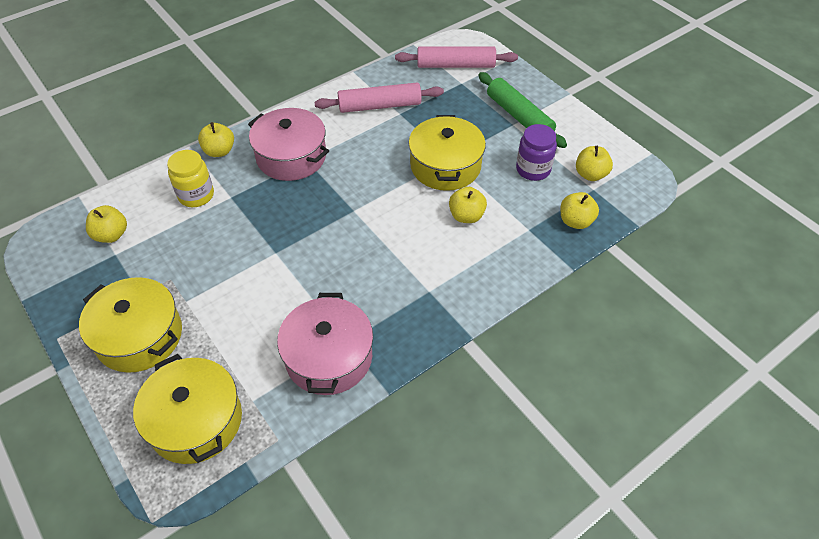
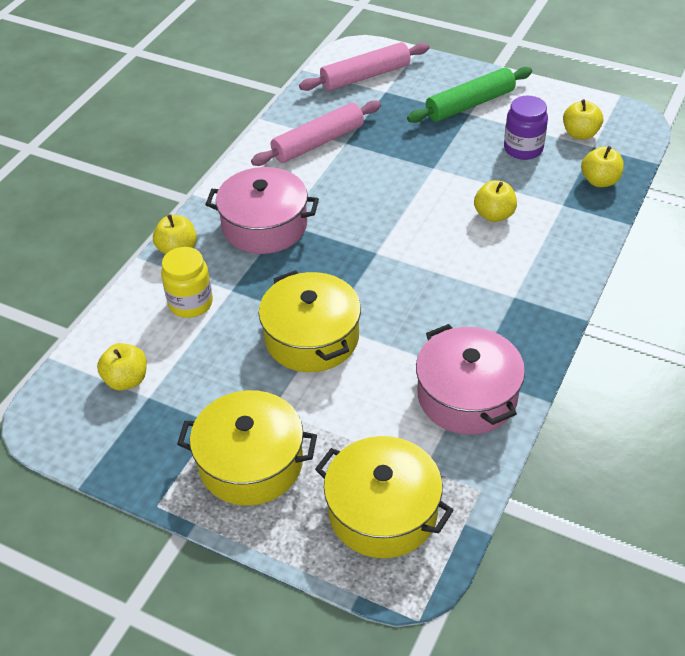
camera: 25 degrees left, 5 degrees down
(445, 166) = (435, 176): yellow pot -> yellow pot (312, 337)
(519, 117) = (470, 104): green rolling pin -> green rolling pin turned 60 degrees counterclockwise

